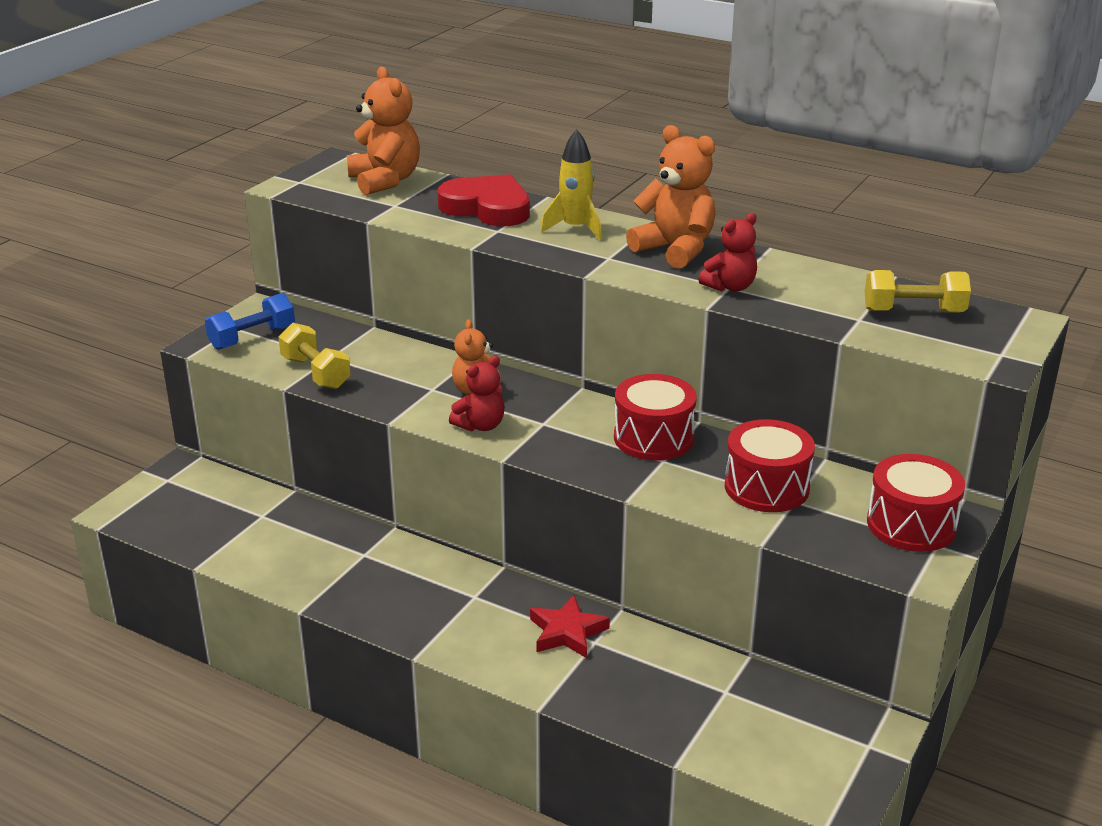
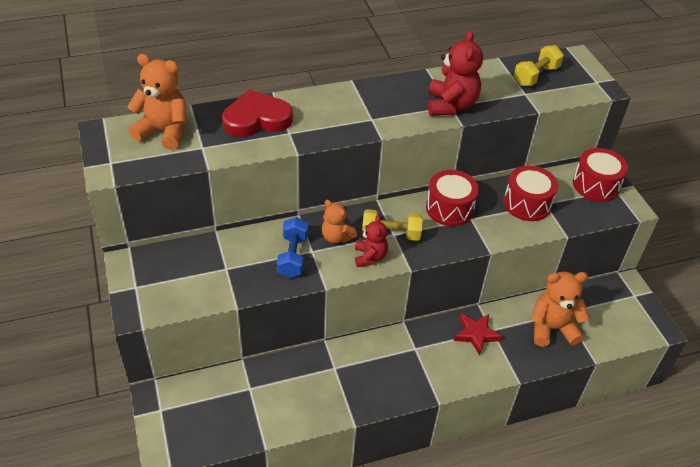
camera: 50 degrees left, 15 degrees up
(252, 338) = (160, 287): blue dumbbell -> blue dumbbell (293, 256)
(315, 373) = (236, 284): yellow dumbbell -> yellow dumbbell (391, 234)
(575, 228) = (325, 108): yellow rocket -> none
(675, 249) = (391, 95): orange teddy bear -> orange teddy bear (552, 328)
(730, 287) = (451, 105): red teddy bear -> red teddy bear, size x1.62

